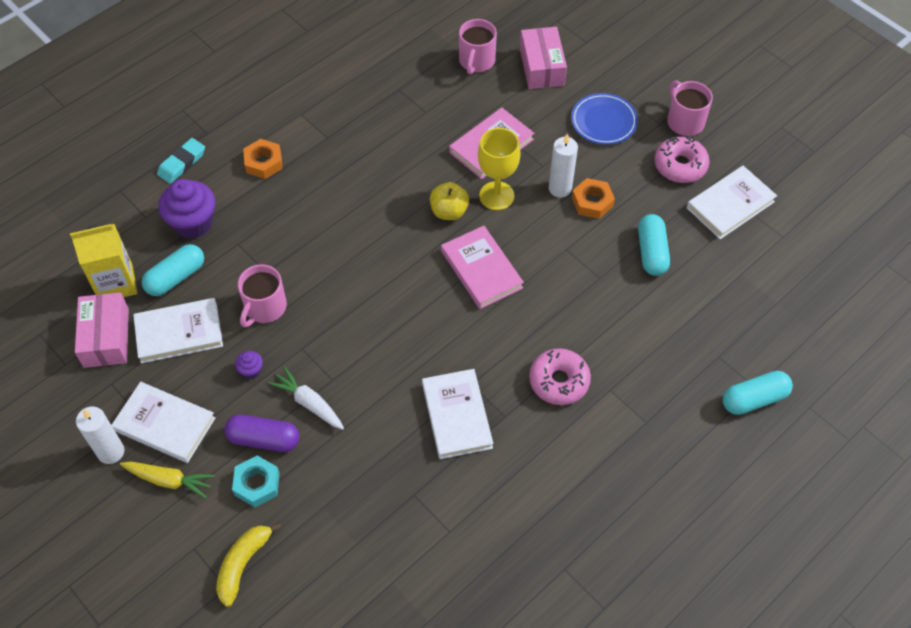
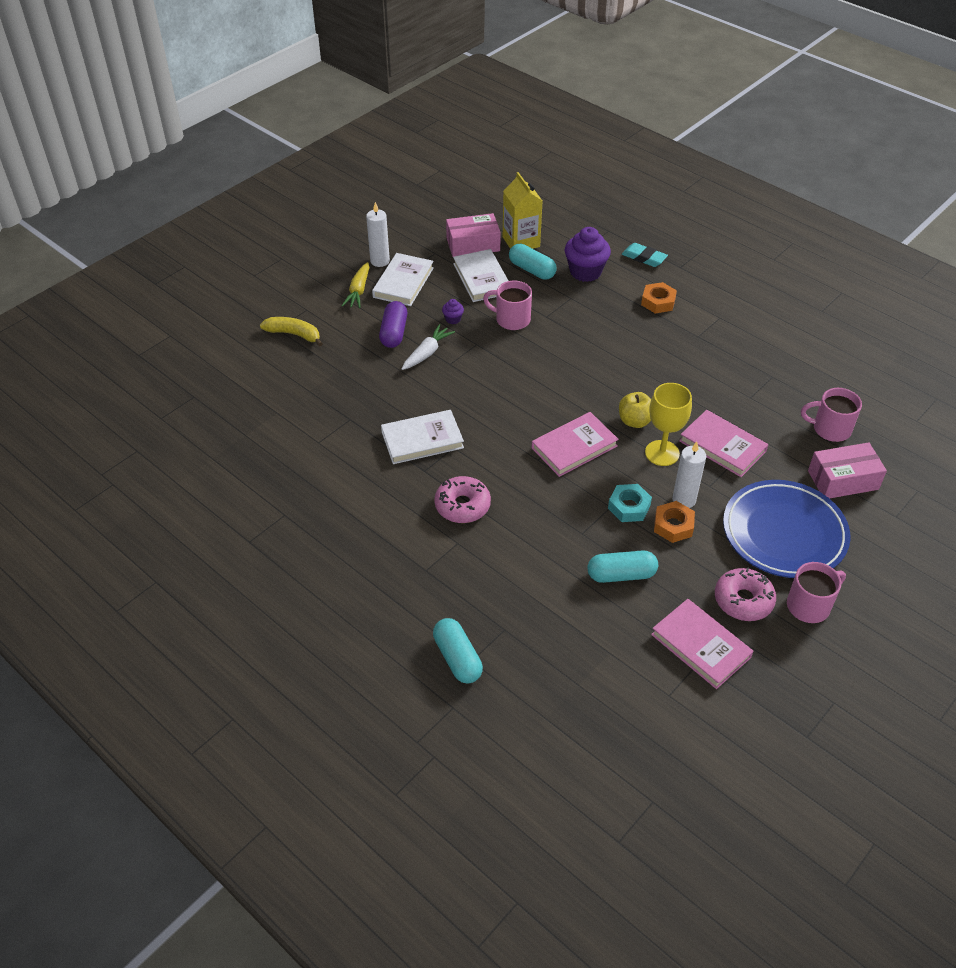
camera: 85 degrees right, 10 degrees down
(257, 484) = (357, 333): turquoise nut -> turquoise nut (629, 507)
(603, 122) = (784, 533): blue plate -> blue plate, size x1.72
(730, 205) = (700, 646): white book -> pink book

